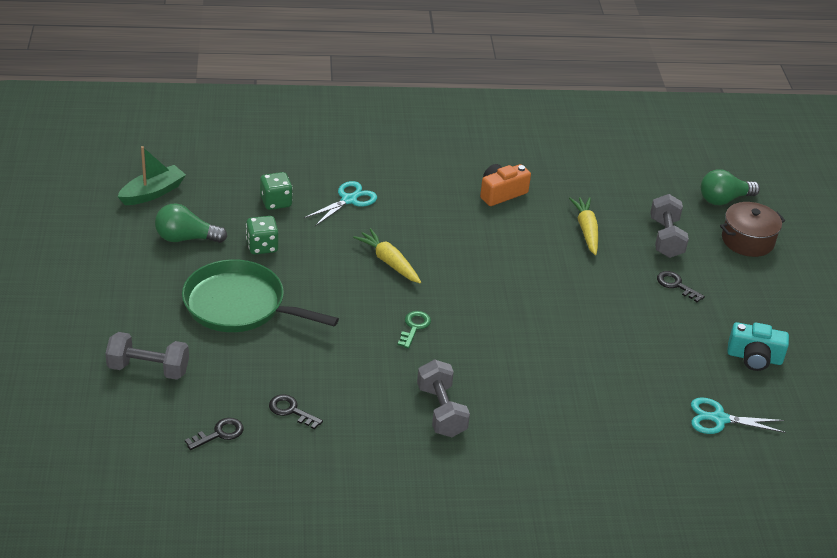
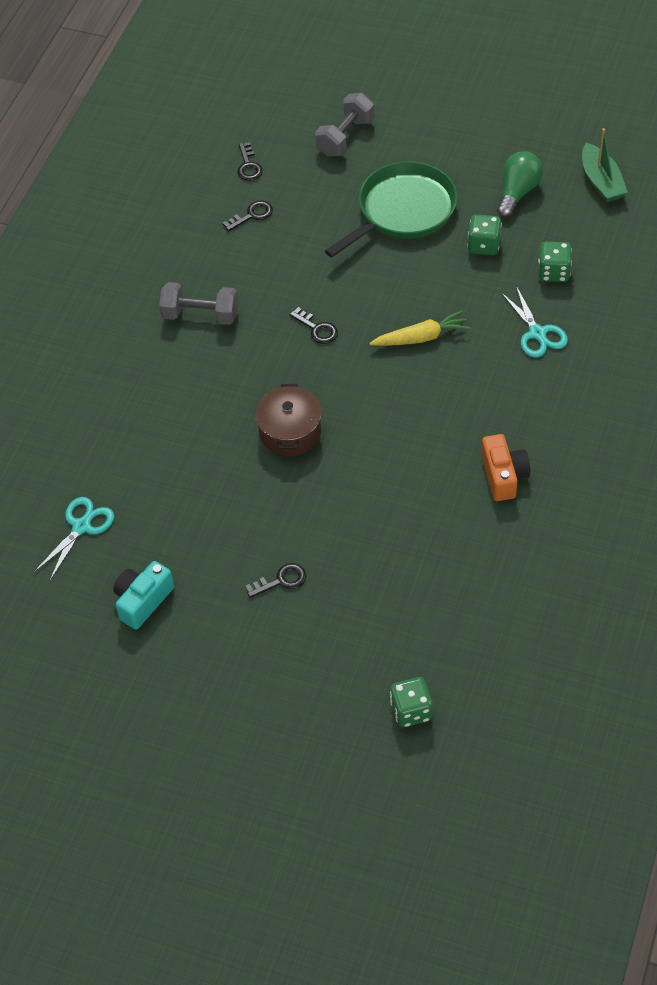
camera: 120 degrees right, 15 degrees up
(414, 327) = (317, 329): green key -> black key
(586, 230) = (407, 533): yellow carrot -> none
(666, 238) = (363, 609): grey dumbbell -> none
(723, 199) = (411, 711): green light bulb -> green dice
(747, 240) = (325, 696): brown pot -> brown pot (290, 432)

